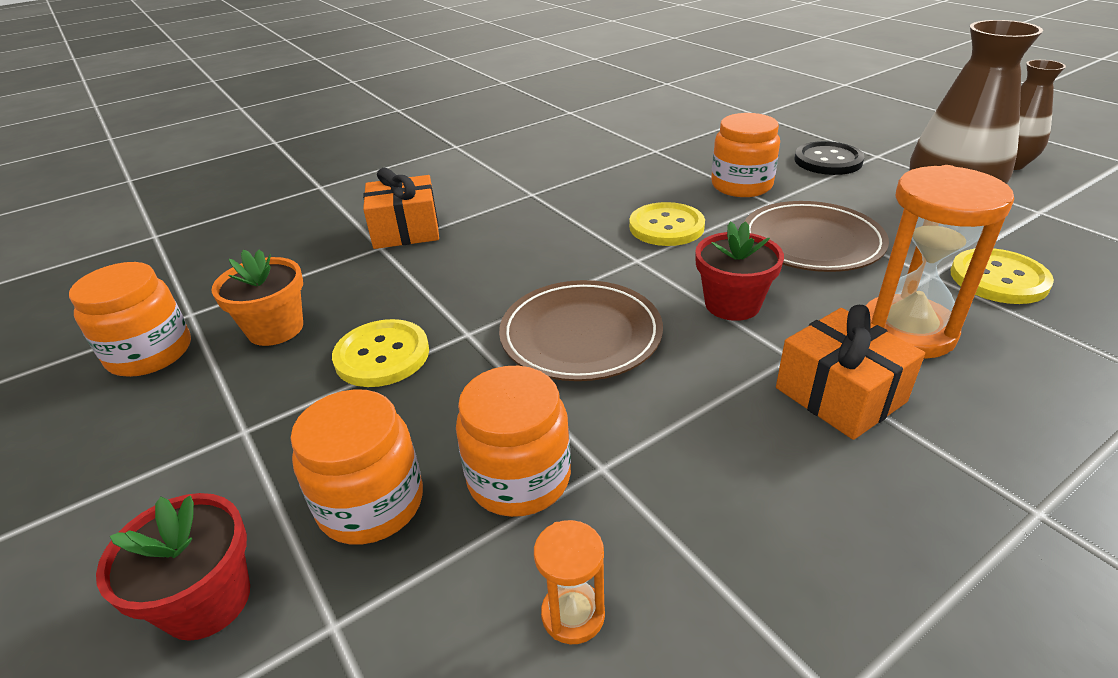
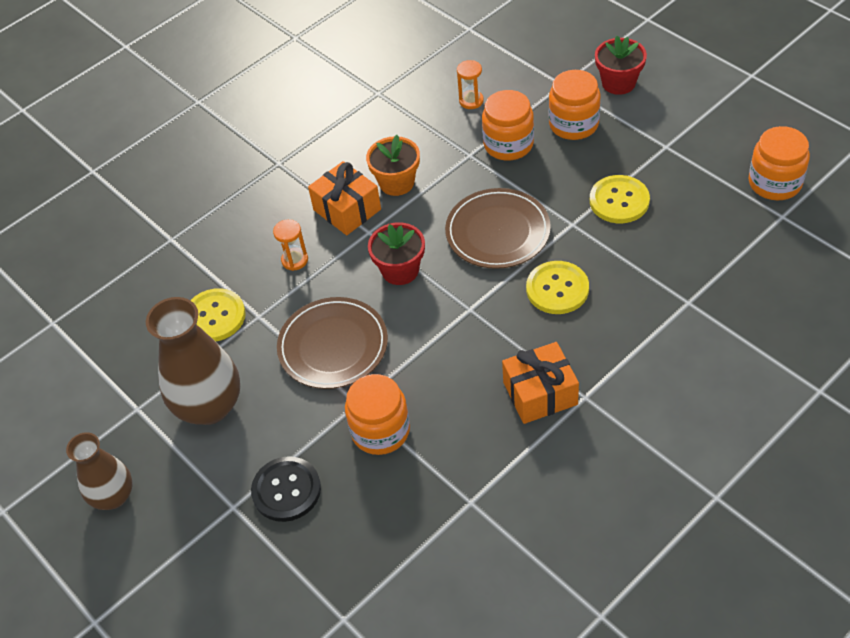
camera: 175 degrees right, 15 degrees up
(275, 329) = (706, 211): orange flower pot -> orange flower pot (396, 182)
(406, 230) = (679, 326): orange gift -> orange gift (540, 393)
(666, 227) = (449, 355): yellow button -> yellow button (557, 289)
(907, 331) = (295, 260): orange hourglass -> orange hourglass, size x0.48

